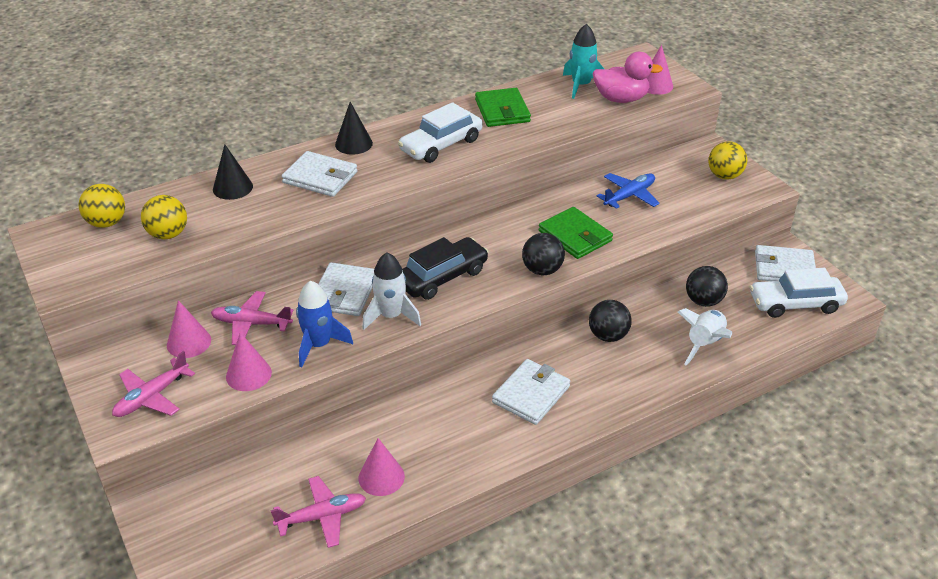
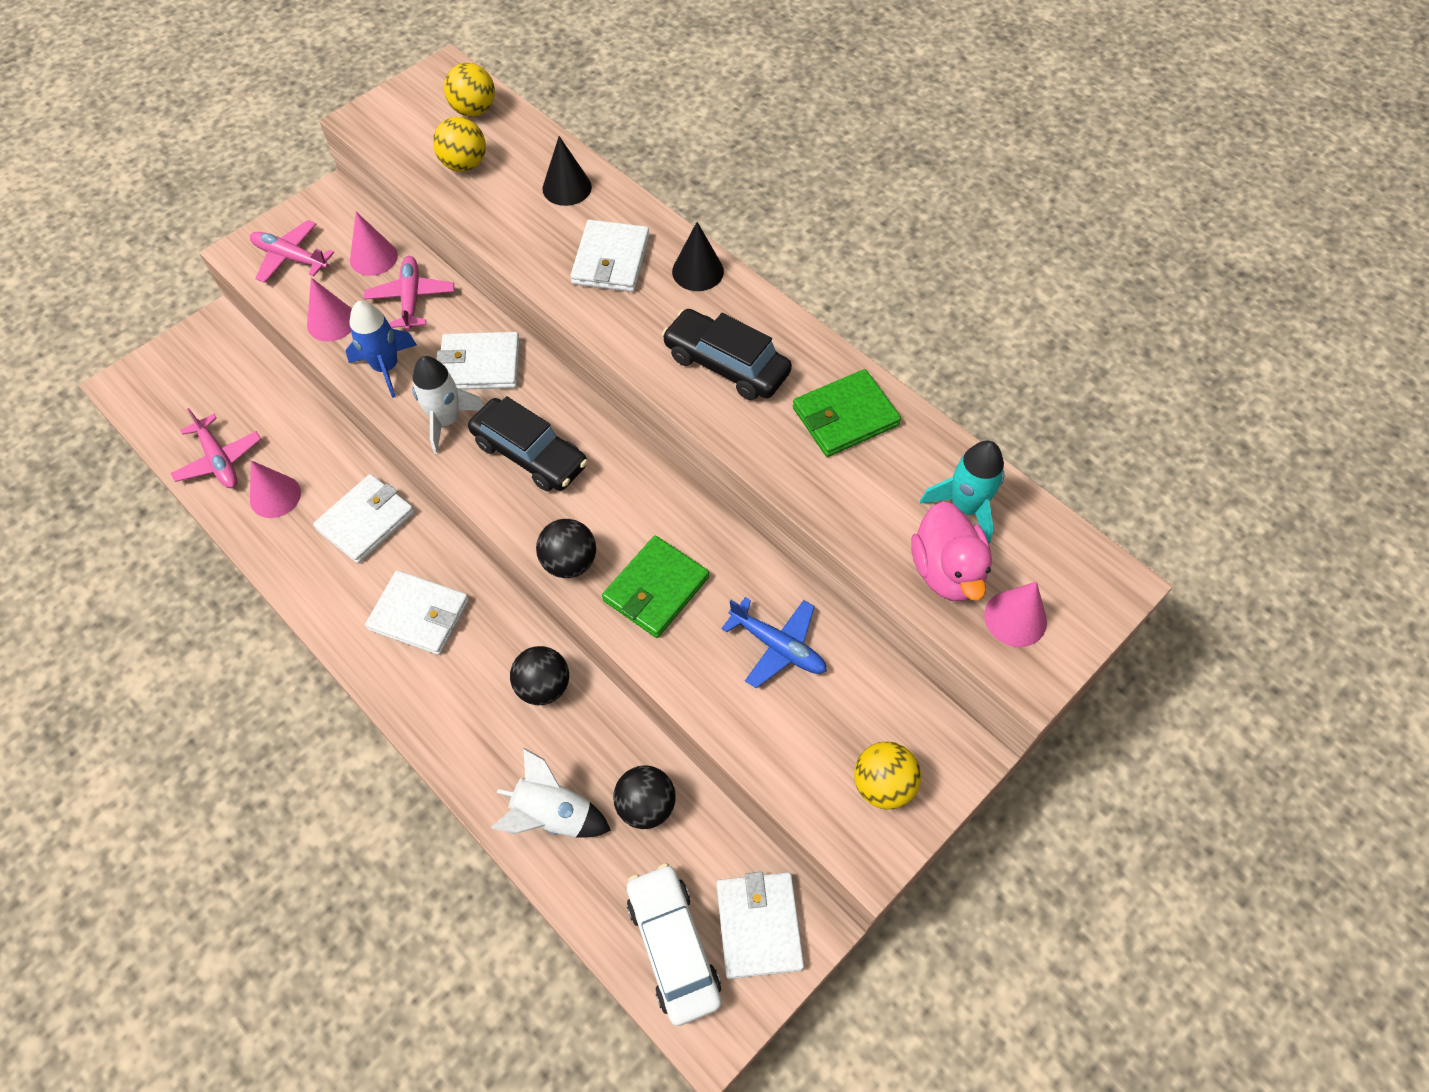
camera: 75 degrees right, 20 degrees up
(432, 418) = (366, 521): none -> white wallet
(441, 145) = (726, 364): white car -> black car

